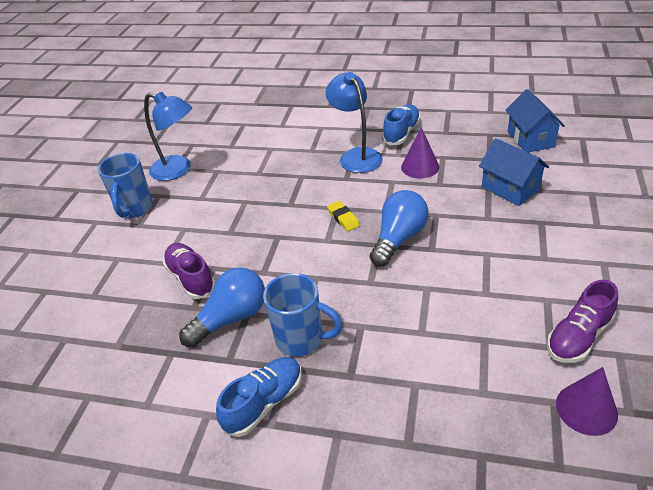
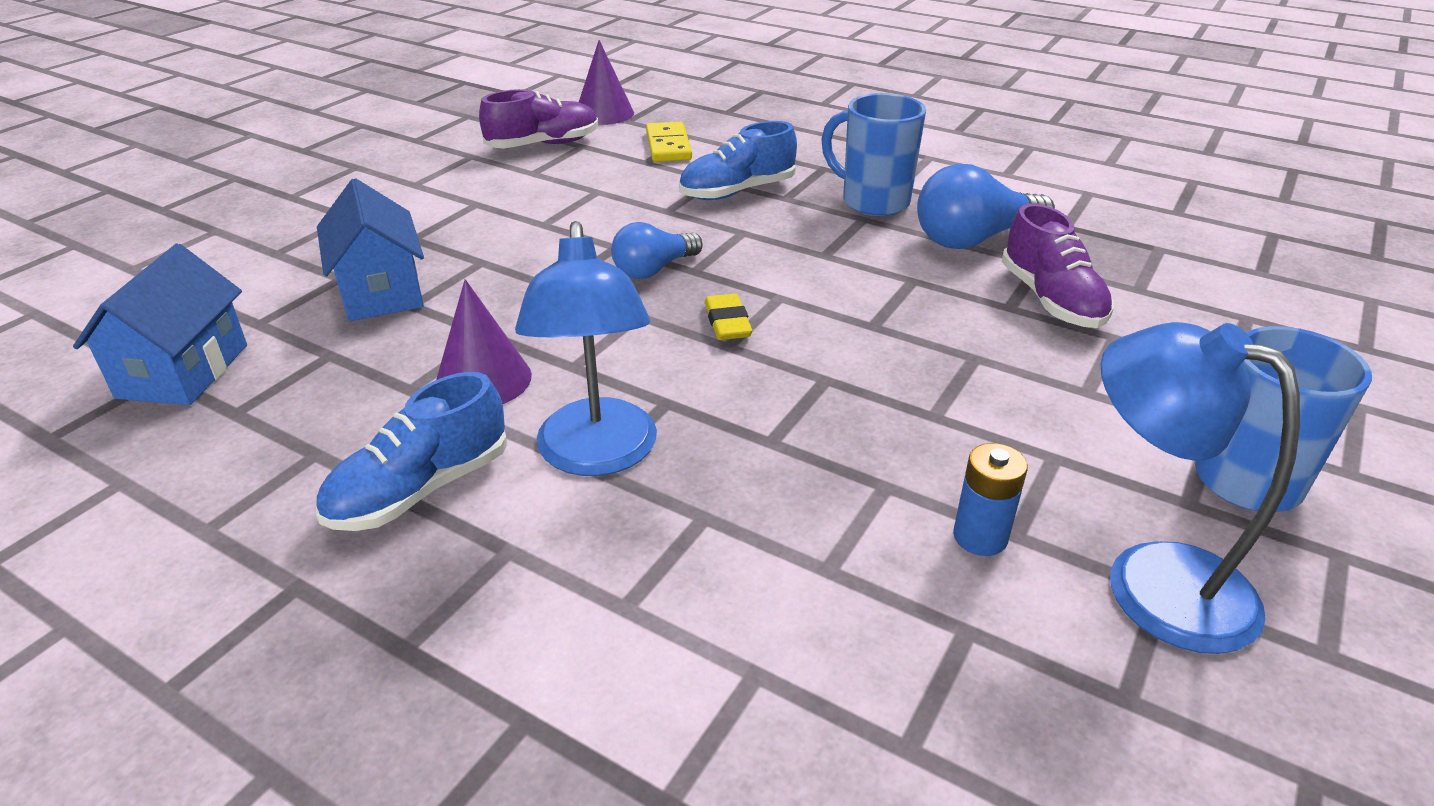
camera: 165 degrees left, 5 degrees down
(227, 167) = (980, 537): none -> blue battery
(264, 403) = (934, 169): blue shoe -> blue shoe (737, 191)
(398, 239) = (654, 269): blue light bulb -> blue light bulb, size x0.64
(485, 368) = (668, 146): none -> yellow domino

